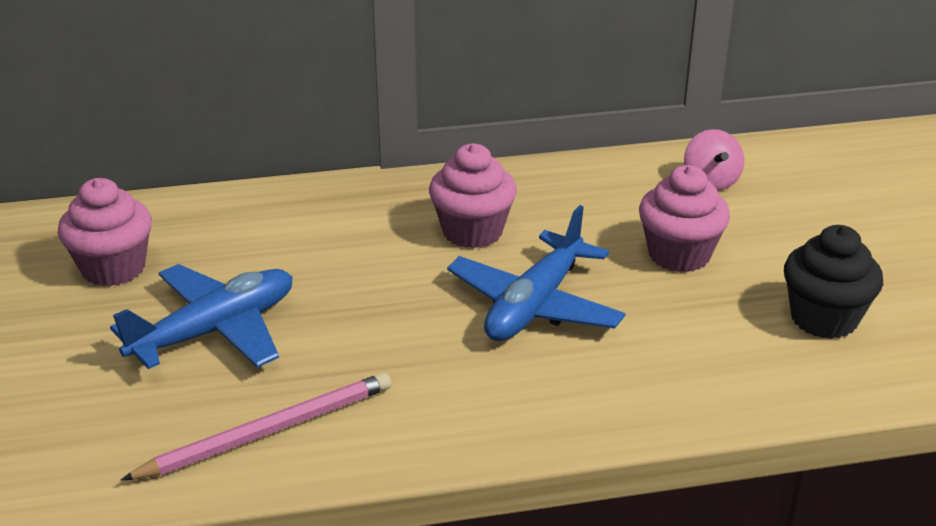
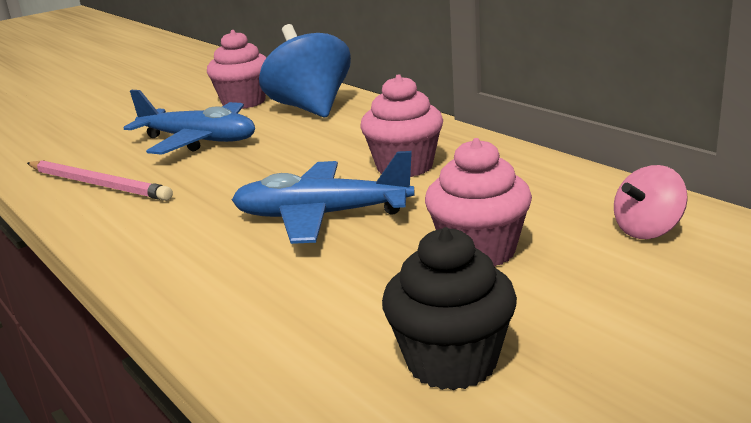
camera: 65 degrees right, 10 degrees down
(217, 232) = (310, 108): none -> blue spinning top

